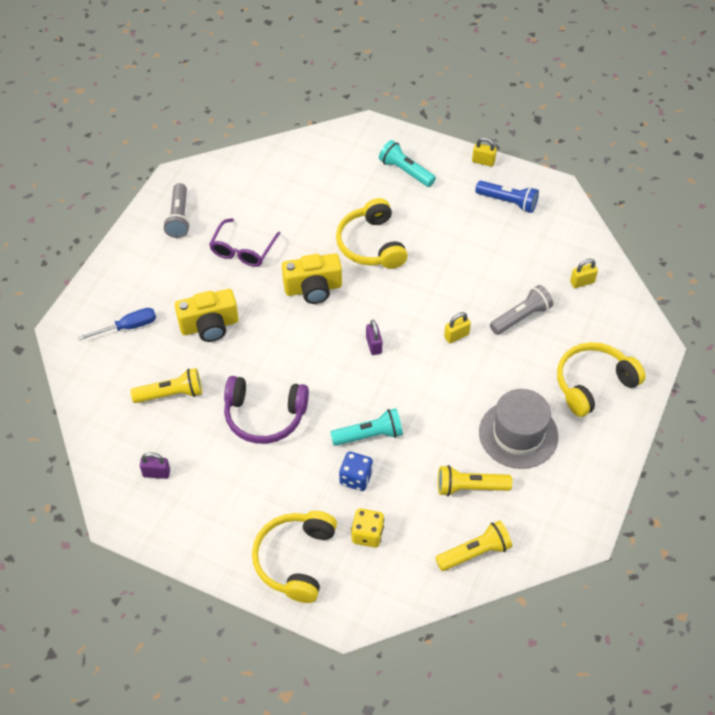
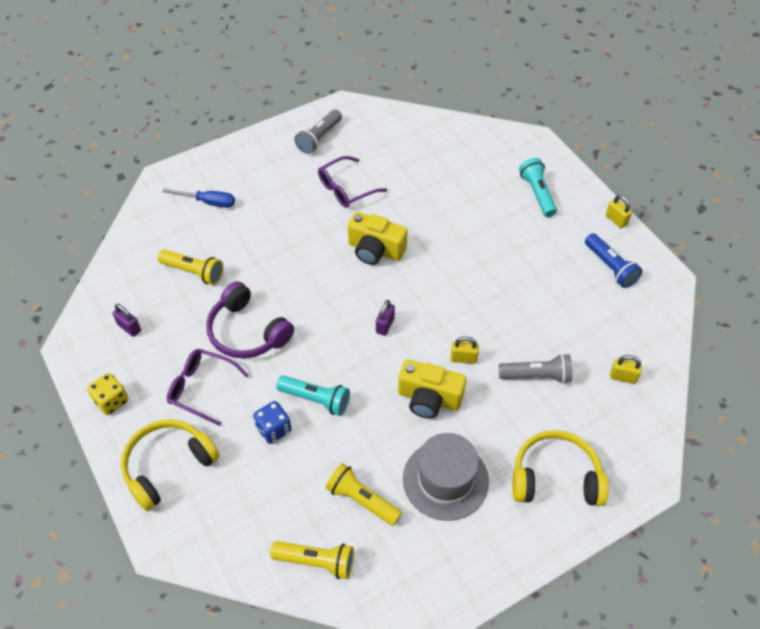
camera: 35 degrees right, 0 degrees up
(209, 326) = (268, 235): yellow camera -> yellow camera (429, 399)
(267, 483) = (201, 388): none -> purple glasses
(367, 534) = (241, 483): yellow dice -> yellow dice (111, 401)
(371, 244) = (455, 239): yellow headphones -> none

